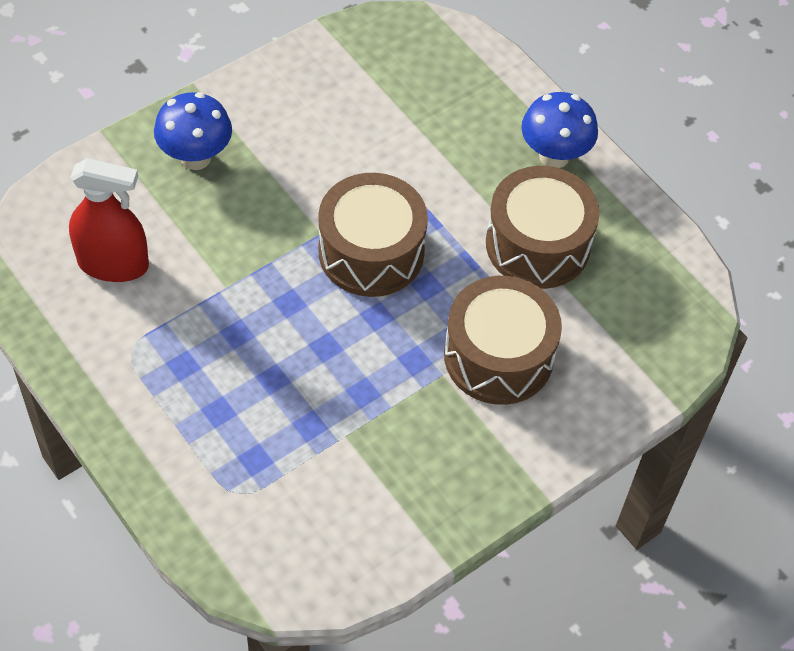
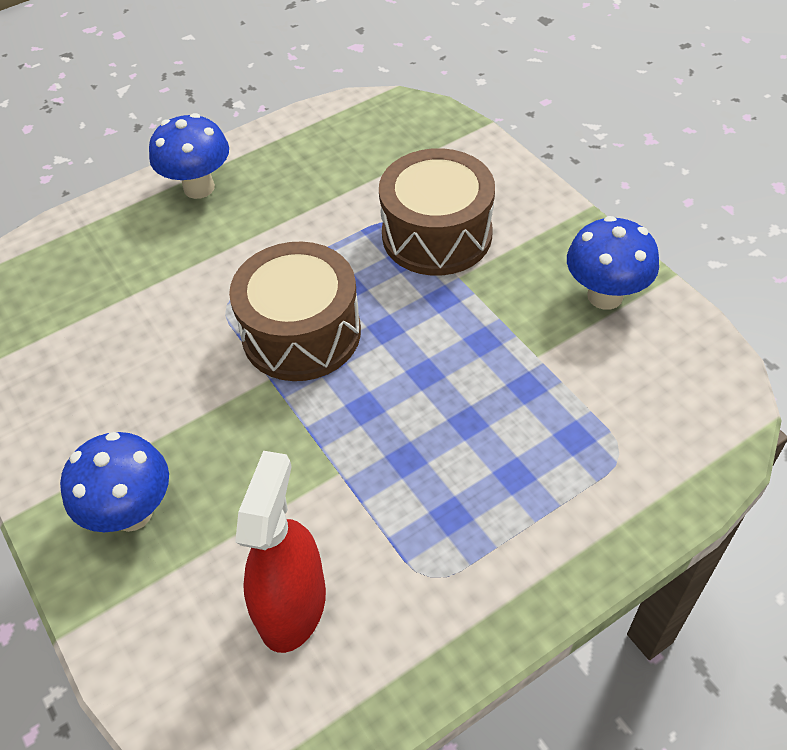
camera: 80 degrees left, 5 degrees down
(420, 499) = (605, 296): none -> blue mushroom
(538, 244) = (306, 203): brown drum -> none

